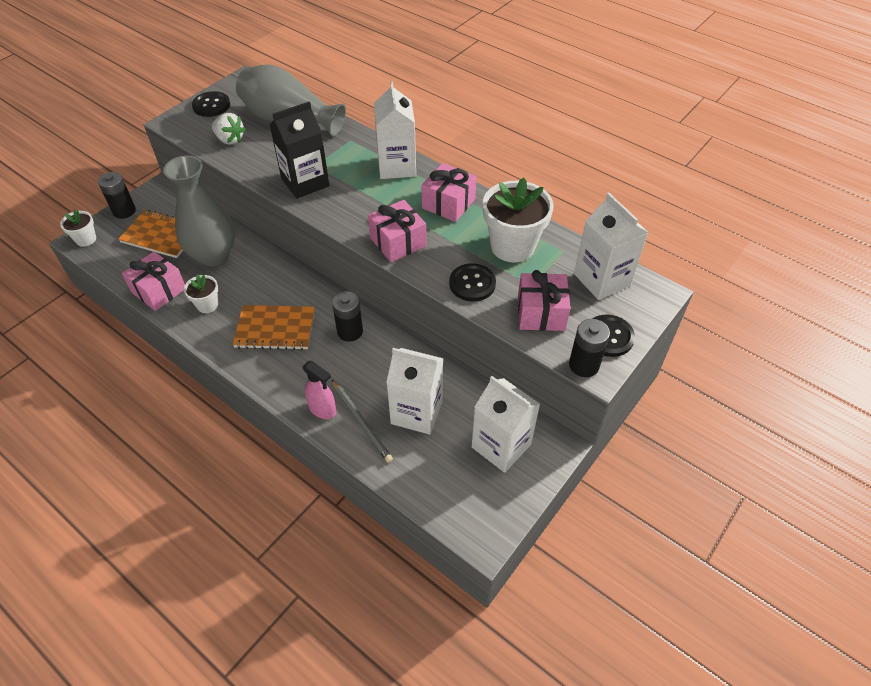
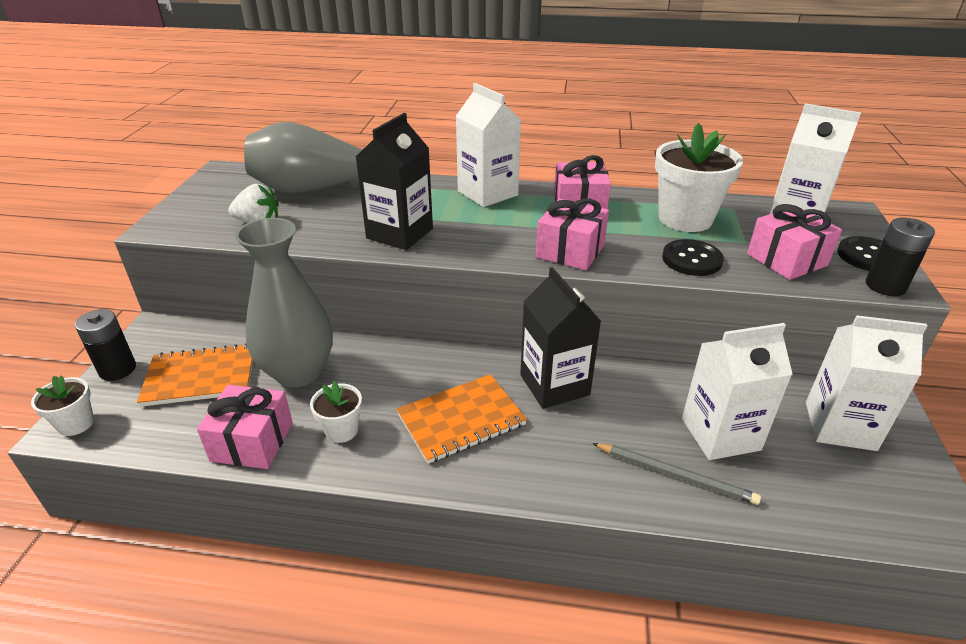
camera: 30 degrees left, 15 degrees down
(211, 105) = (200, 201): black button -> none
(322, 409) = (615, 483): pink spray bottle -> none
(350, 331) = (554, 385): black battery -> black carton

